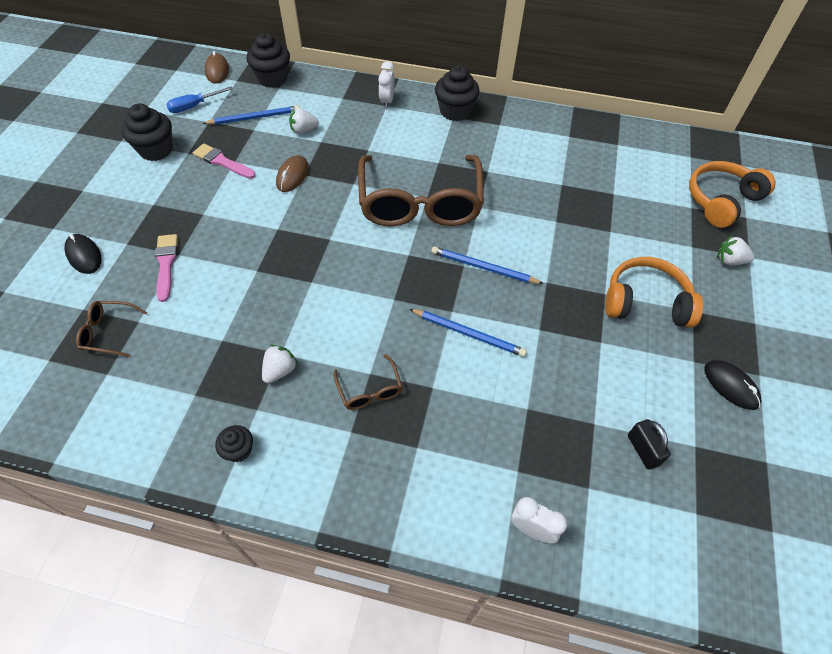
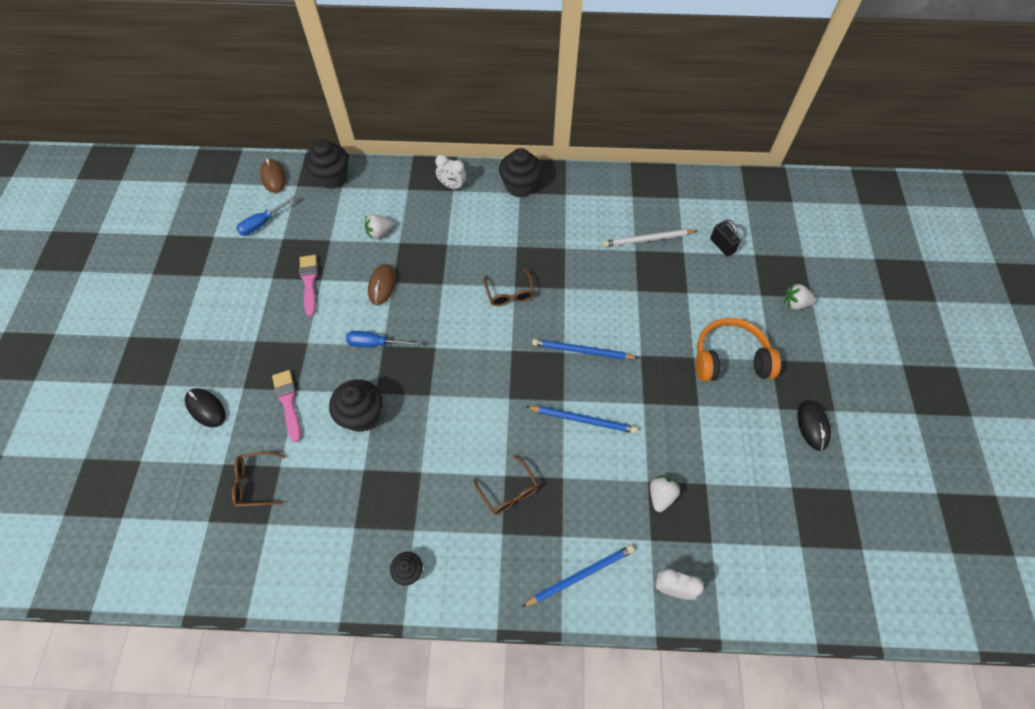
camera: 10 degrees left, 5 degrees up
(156, 150) = (240, 280): black cupcake -> black cupcake (362, 415)
(222, 162) = (309, 282): pink brush -> pink brush turned 60 degrees clockwise
(254, 118) = (327, 226): blue pencil -> blue pencil (580, 575)
(270, 226) = (375, 344): none -> blue screwdriver
(280, 370) = (424, 489): white strawberry -> white strawberry (661, 496)
(387, 101) = (452, 186): white clock -> white clock turned 60 degrees counterclockwise
(420, 202) = (509, 293): brown glasses -> brown glasses, size x0.41
(577, 176) = (648, 239): none -> white pencil
(643, 450) = (750, 499): black padlock -> black padlock (722, 246)
(721, 201) = (779, 243): orange headphones -> none
(730, 386) = (812, 425): black mouse -> black mouse turned 45 degrees clockwise

